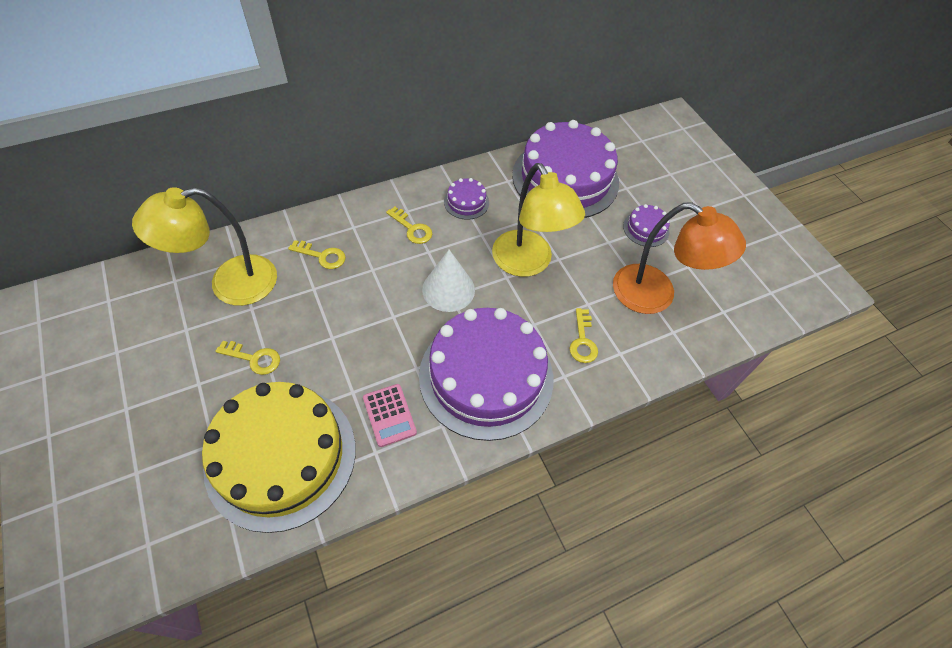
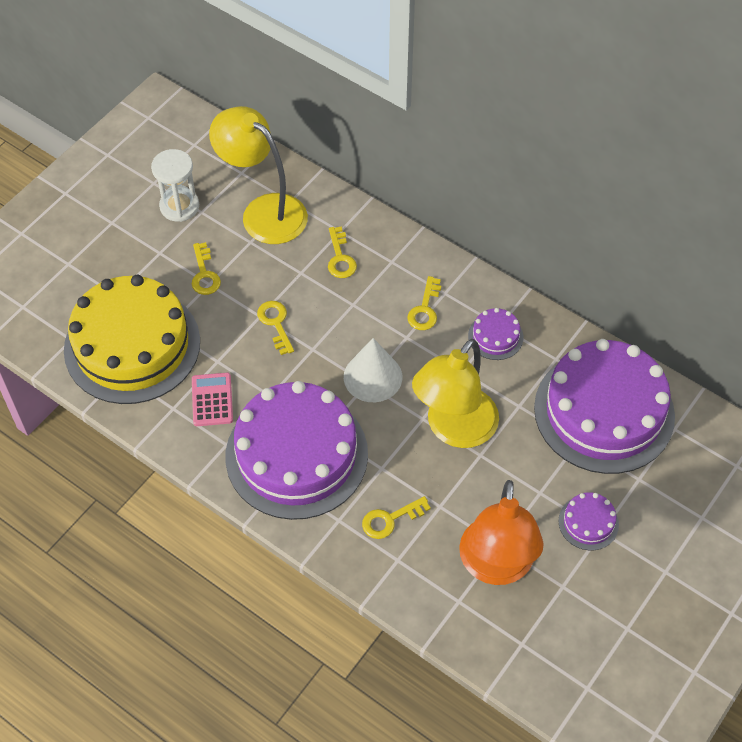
camera: 65 degrees right, 0 degrees up
(163, 343) = (179, 206): none -> white hourglass
(349, 330) = (276, 324): none -> yellow key
(389, 415) = (212, 400): pink calculator -> pink calculator turned 135 degrees clockwise

